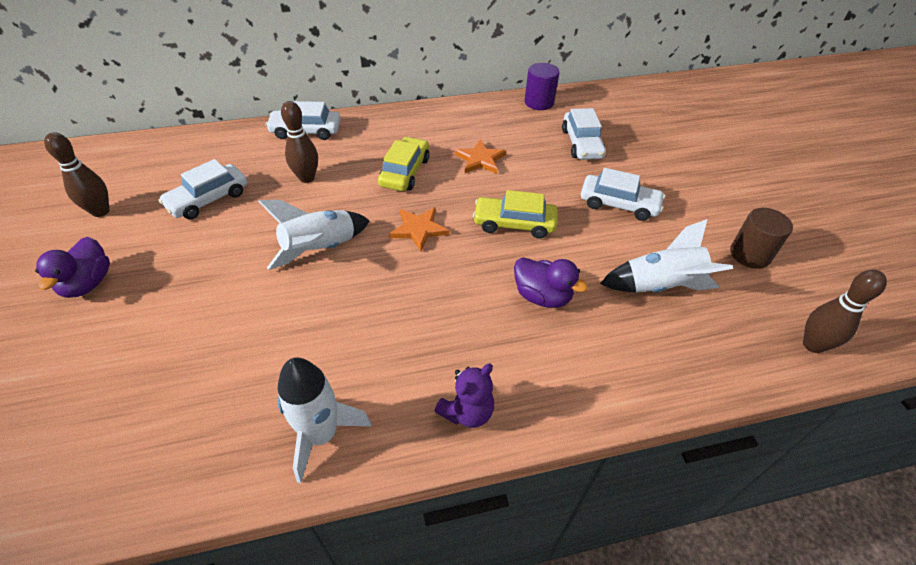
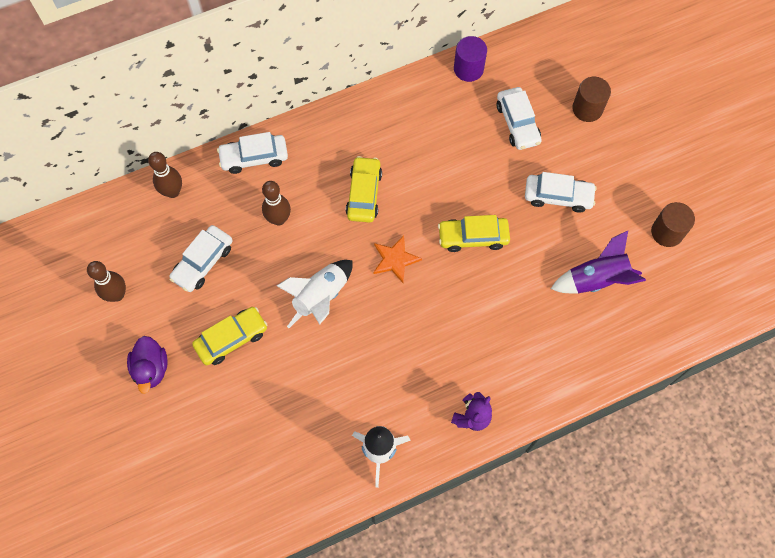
camera: 10 degrees left, 20 degrees up
(198, 270) = (231, 339): none -> yellow car
(480, 159) = (428, 164): orange star -> none
(542, 296) = (507, 308): purple duck -> none
(657, 143) = (587, 109): none -> brown cylinder
(660, 285) = (597, 279): white rocket -> purple rocket
(812, 345) = (708, 312): brown bowling pin -> brown bowling pin (173, 192)

